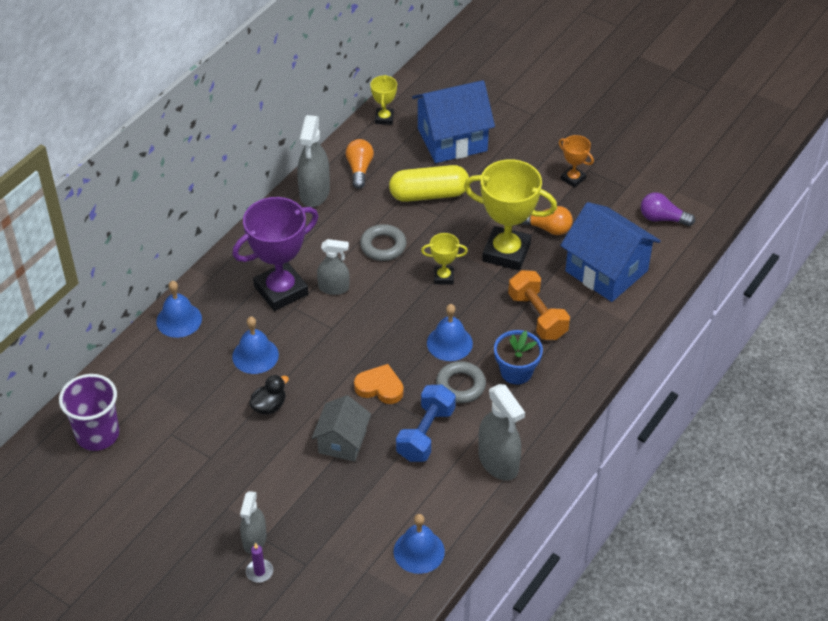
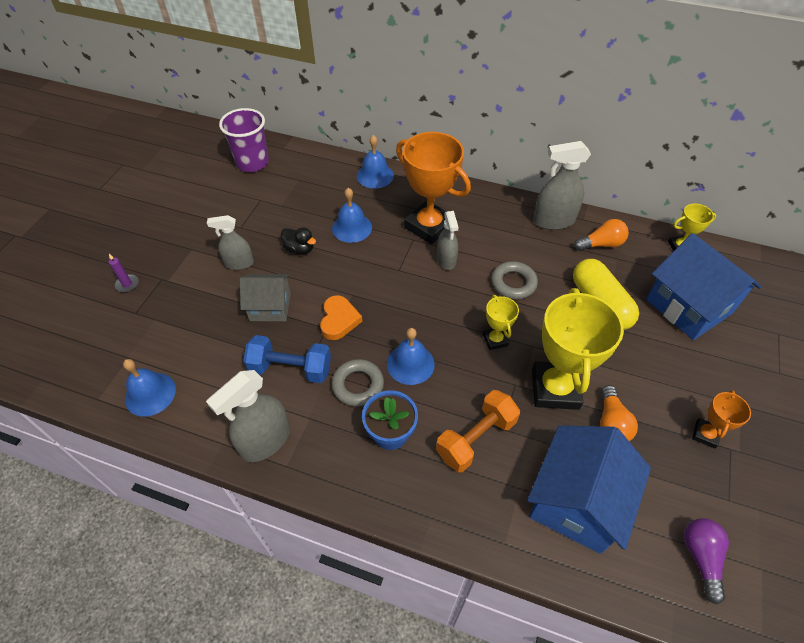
camera: 75 degrees right, 5 degrees up
(254, 540) = (159, 273): grey spray bottle -> grey spray bottle (239, 263)
(281, 290) = (429, 226): purple trophy -> orange trophy

